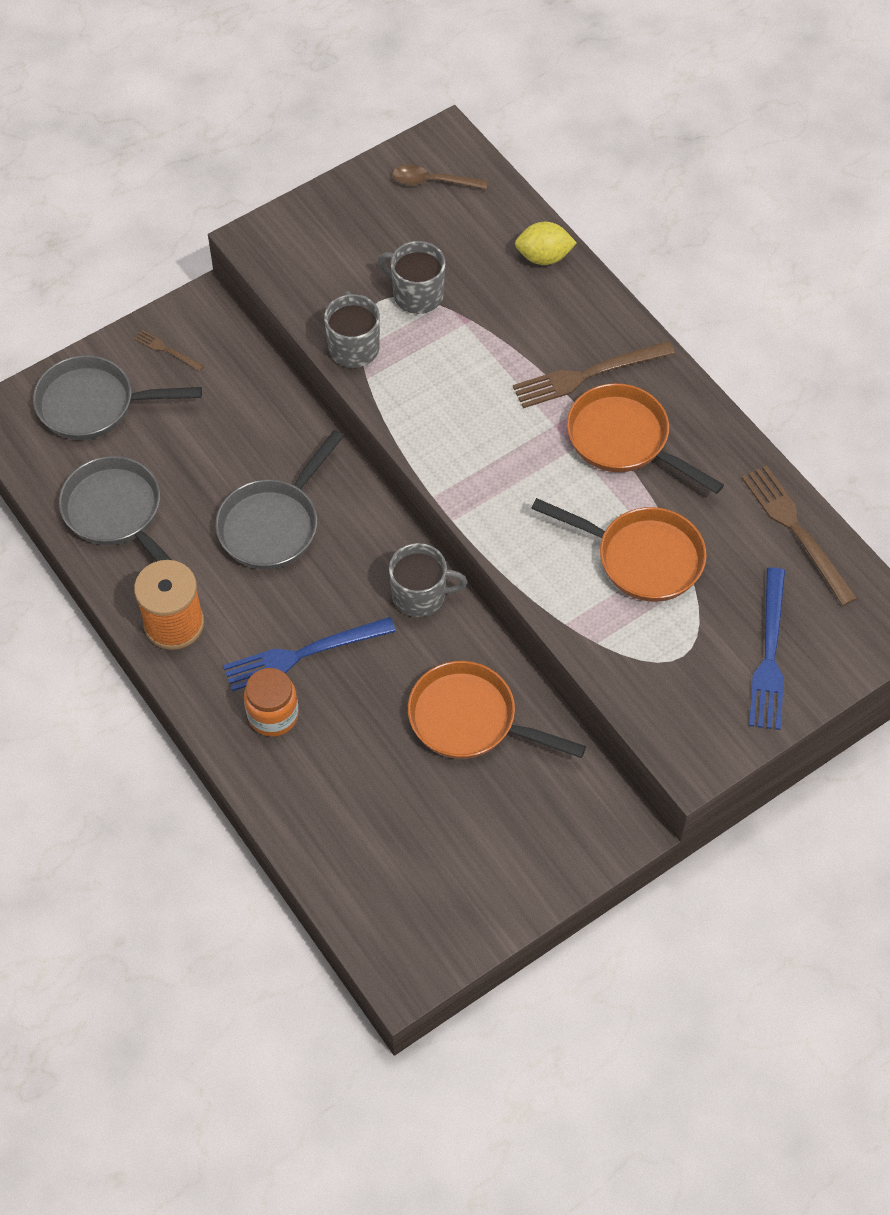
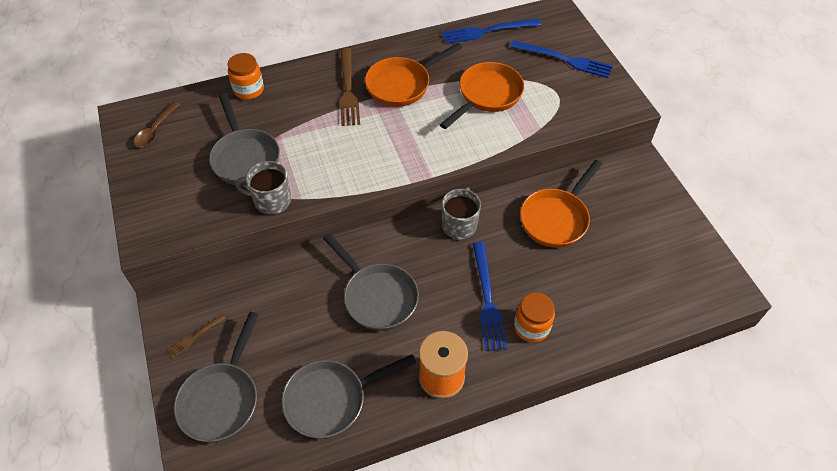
camera: 75 degrees left, 5 degrees down
(417, 294) = (245, 157): grey mug -> grey pan
(544, 257) = (249, 90): yellow lemon -> orange jar
(796, 531) = (488, 31): brown fork -> blue fork

